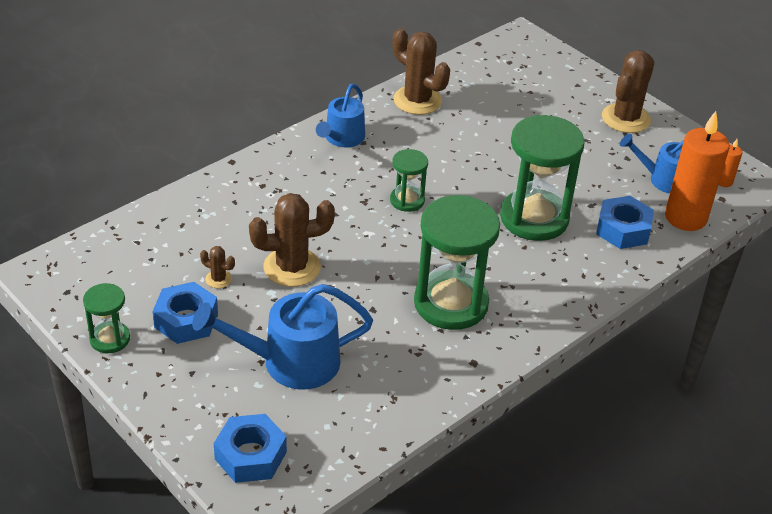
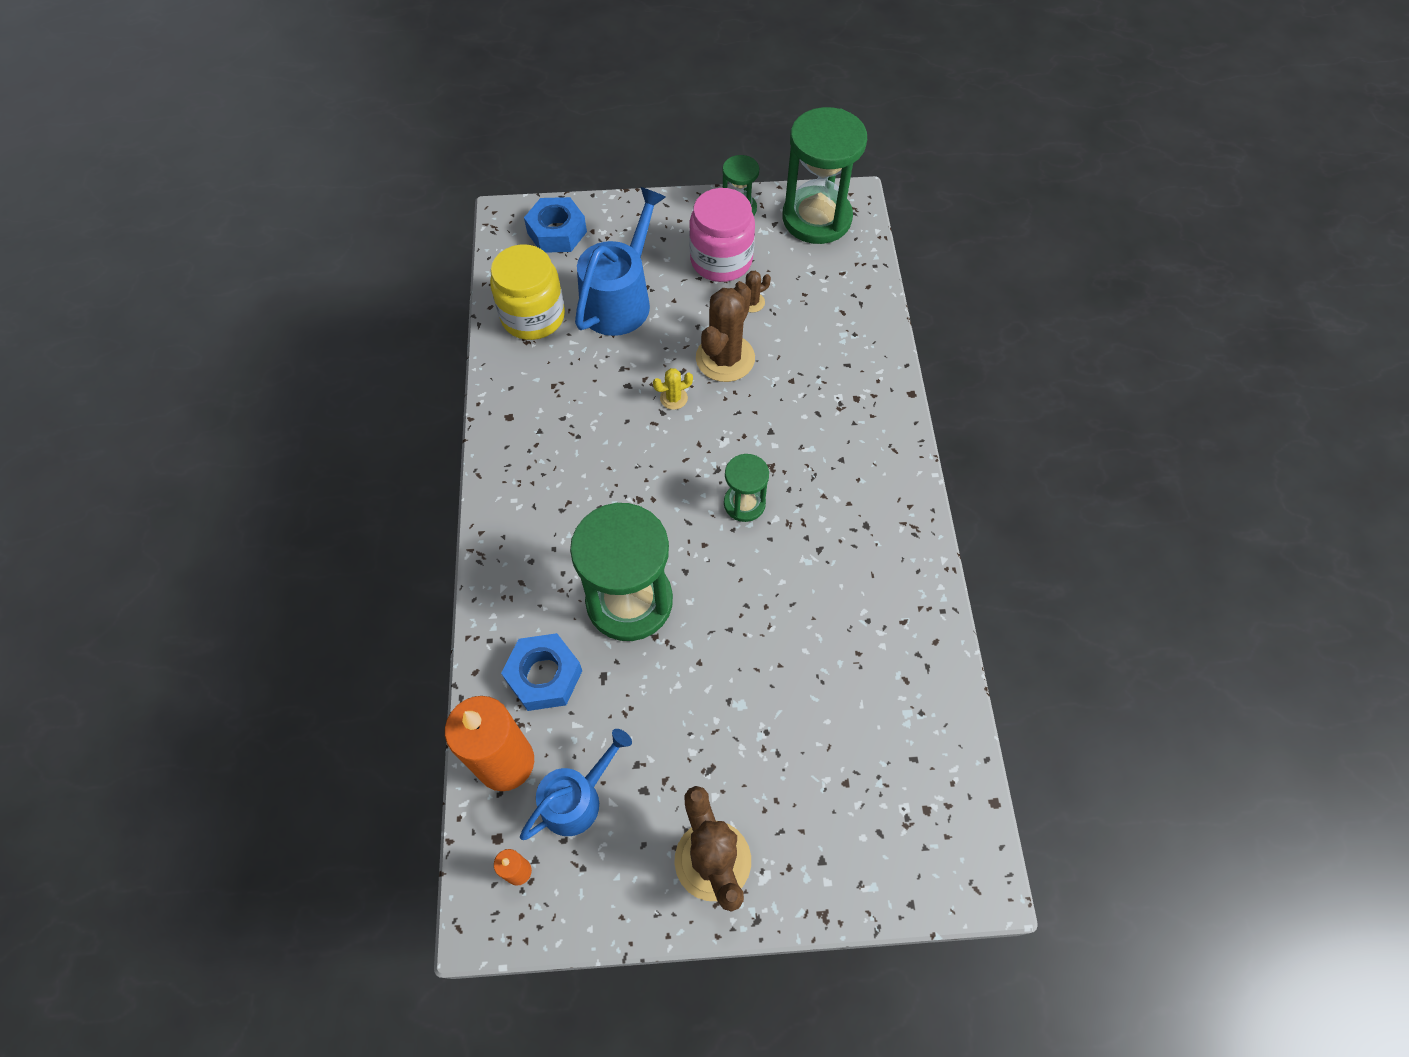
camera: 130 degrees right, 20 degrees up
(186, 320) = (721, 260): blue nut -> pink jar
(342, 138) = (886, 509): blue watering can -> none
(358, 277) = (673, 398): none -> yellow cactus
(364, 410) = (533, 316): none -> yellow jar
(417, 100) = (909, 632): brown cactus -> none
(451, 303) = (584, 445): green hourglass -> green hourglass (816, 218)

